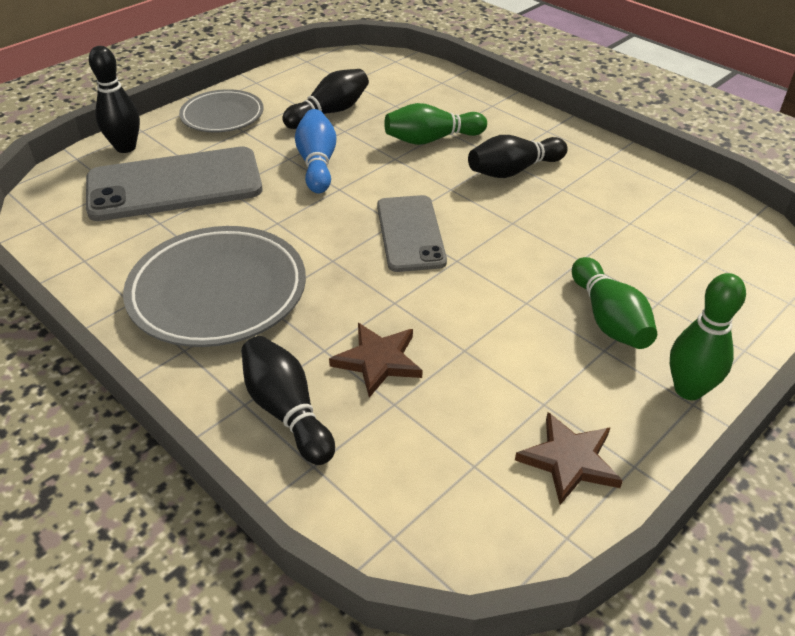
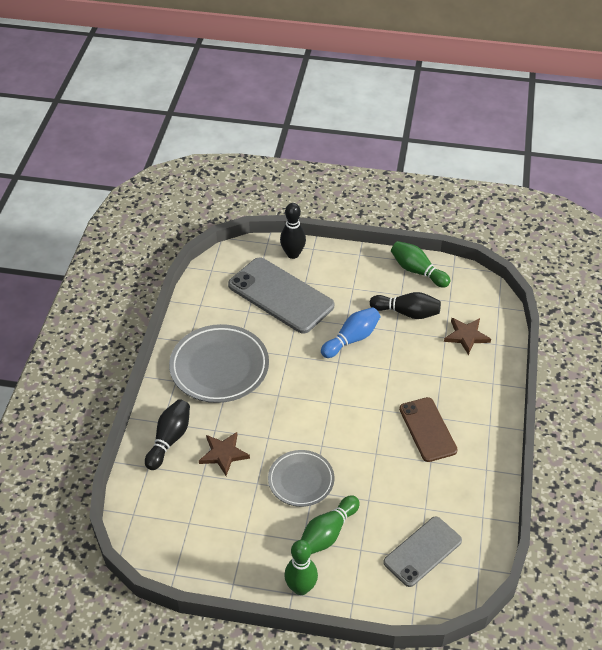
camera: 55 degrees right, 5 degrees up
(222, 116) = (357, 270): grey plate -> grey plate (301, 480)
(410, 233) = (326, 414): grey phone -> grey phone (422, 551)
(431, 139) = (424, 375): green bowling pin -> green bowling pin (417, 271)
(513, 170) = (428, 429): black bowling pin -> brown phone
(569, 460) = (217, 557): brown star -> brown star (466, 336)

